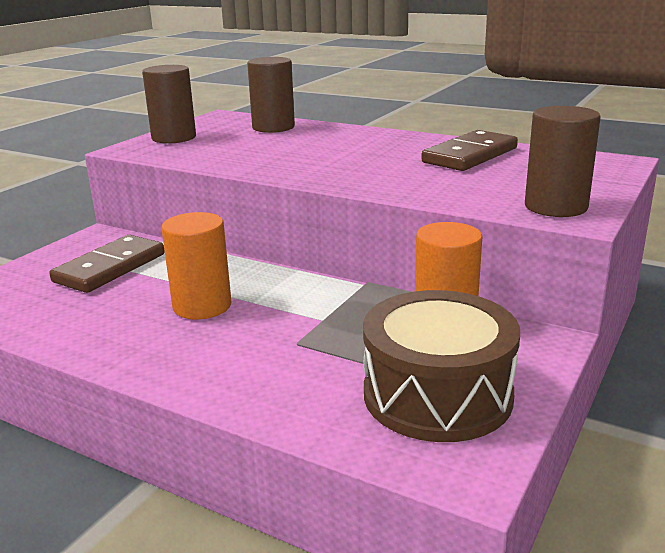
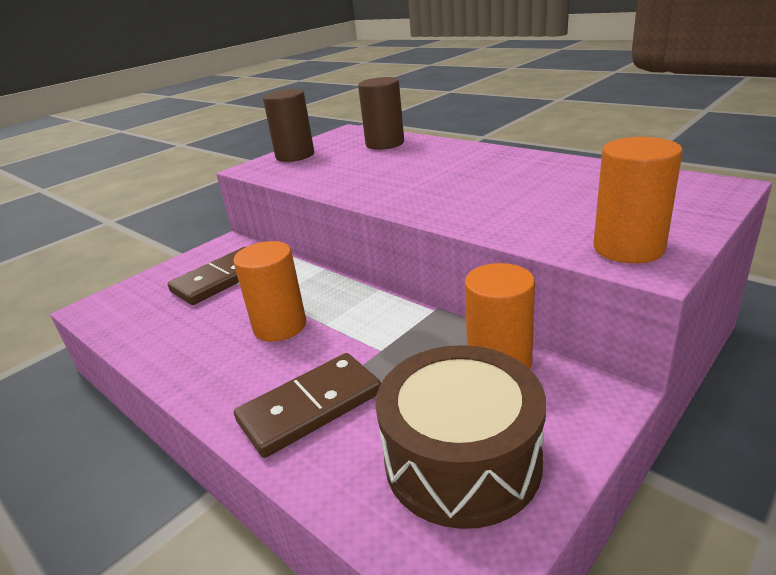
camera: 15 degrees right, 5 degrees up
(470, 155) = (558, 177): brown domino -> brown domino (310, 407)
(555, 207) = (628, 248): brown cylinder -> orange cylinder

